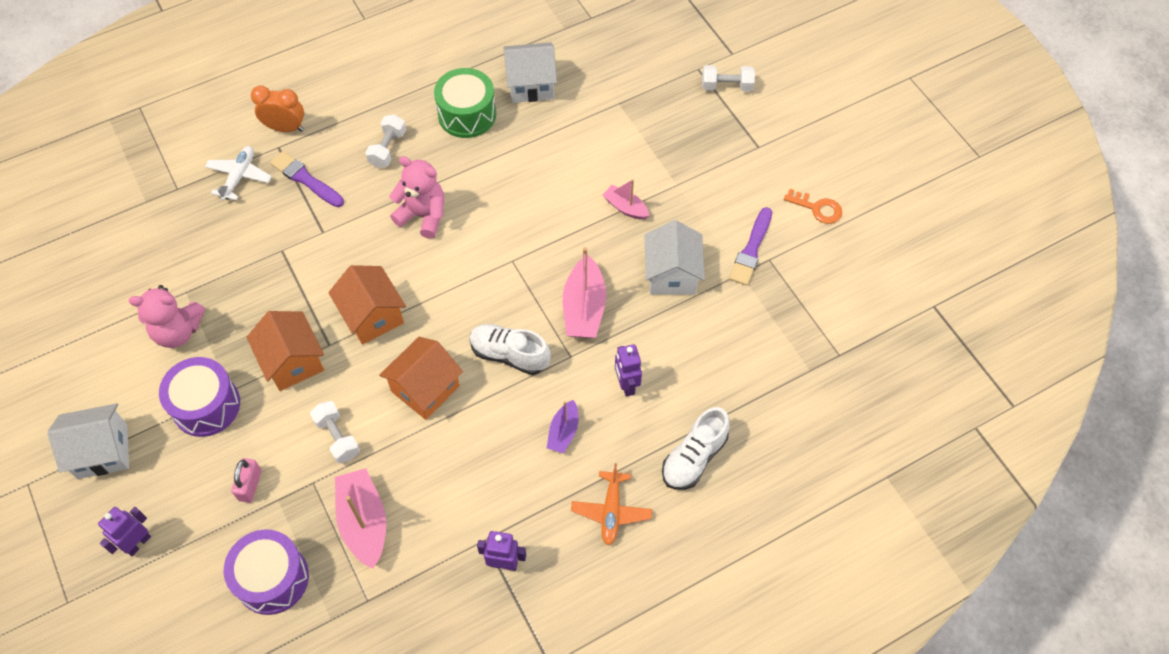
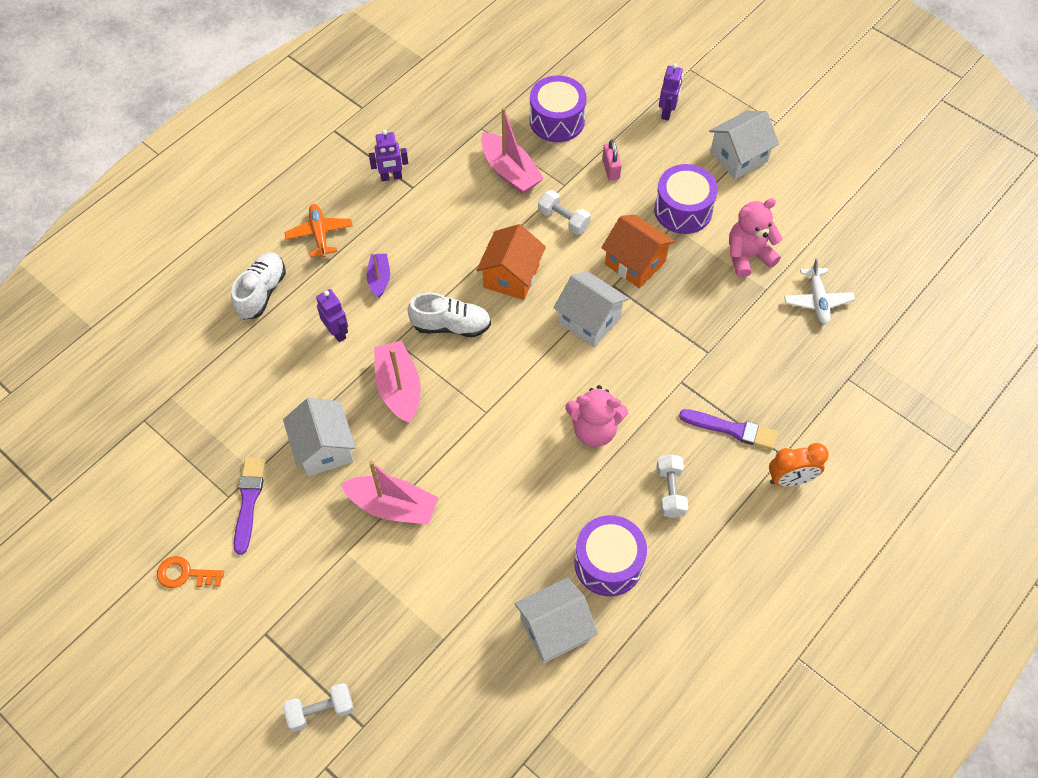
camera: 160 degrees right, 0 degrees up
(239, 177) = (798, 410): white plane -> white plane (817, 300)
(372, 316) = (589, 320): orange house -> white house
(467, 114) = (608, 563): green drum -> purple drum
(625, 207) = (393, 506): pink boat -> pink boat, size x1.71

